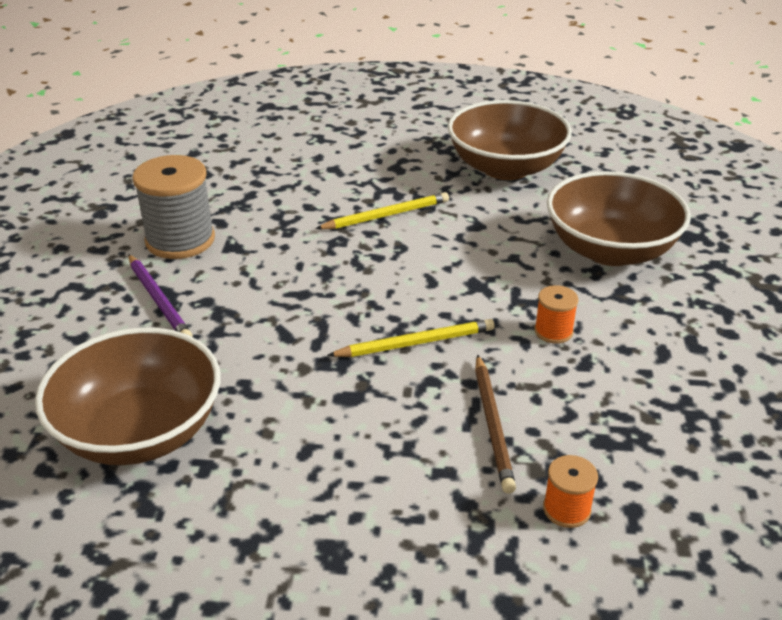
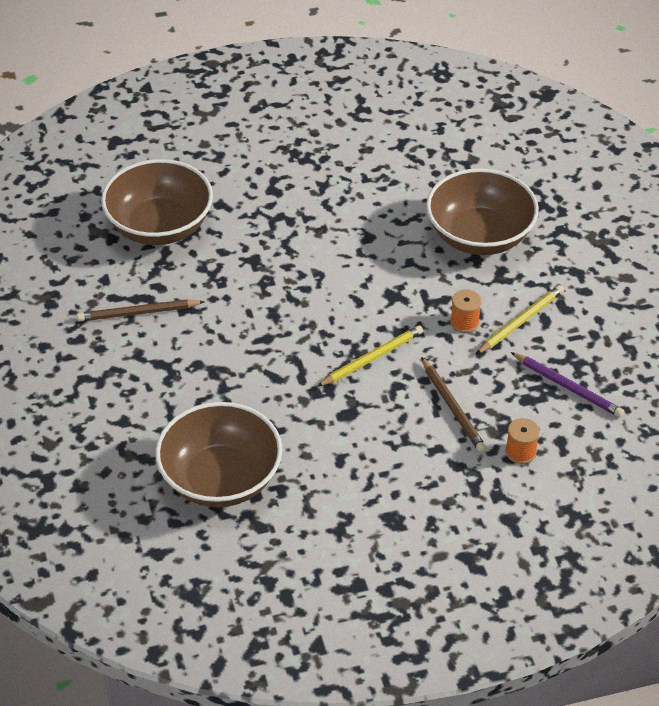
camera: 20 degrees left, 10 degrees up
(159, 300) = (160, 373): purple pencil -> purple pencil (568, 387)
(180, 240) = (138, 313): grey spool -> brown pencil
(386, 215) = (291, 245): yellow pencil -> yellow pencil (520, 321)
(506, 168) = (365, 167): brown bowl -> brown bowl (159, 226)

